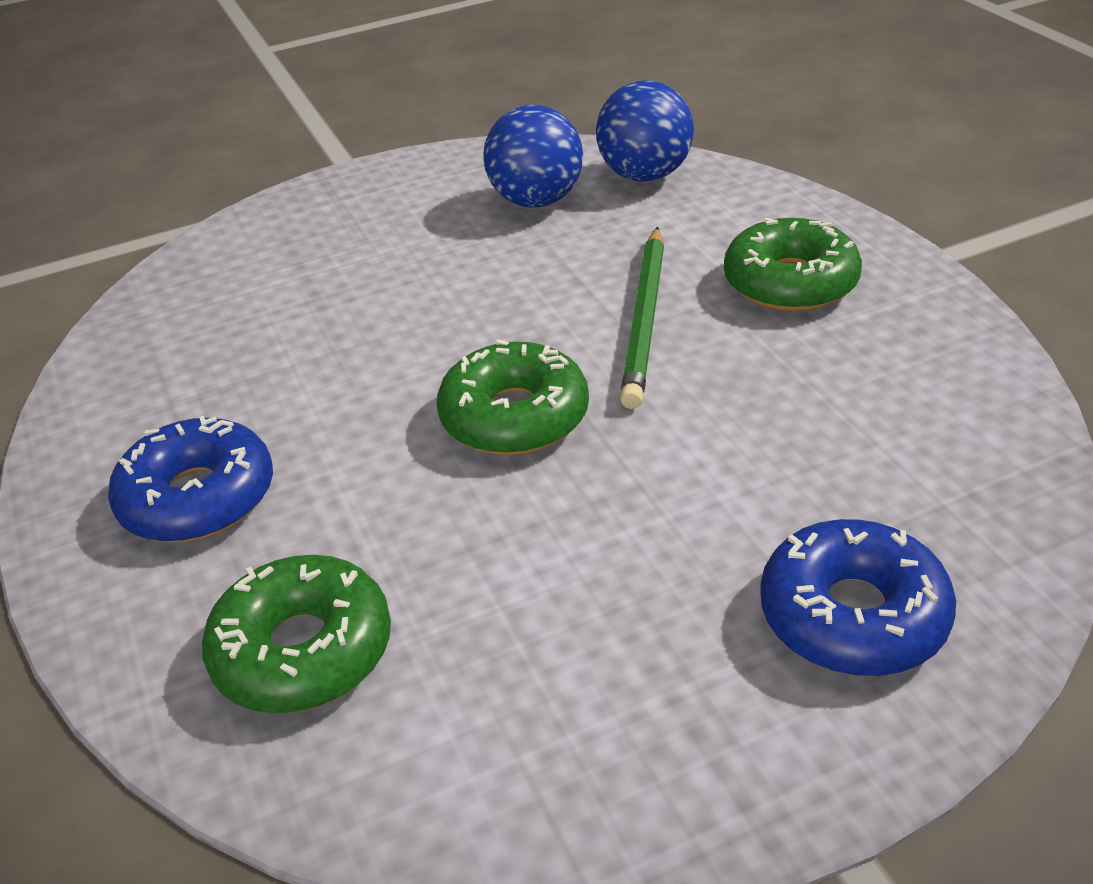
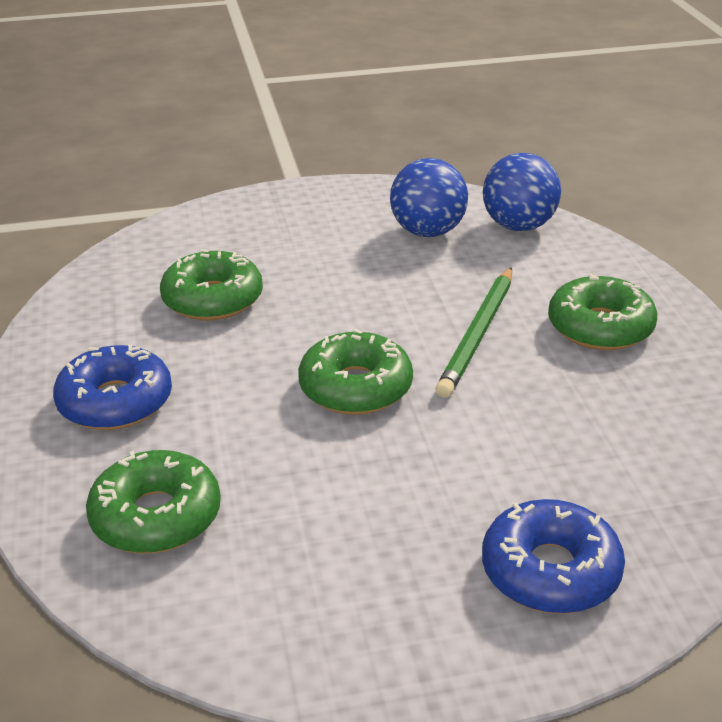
camera: 10 degrees right, 5 degrees down
(289, 334) = (213, 299): none -> green donut

